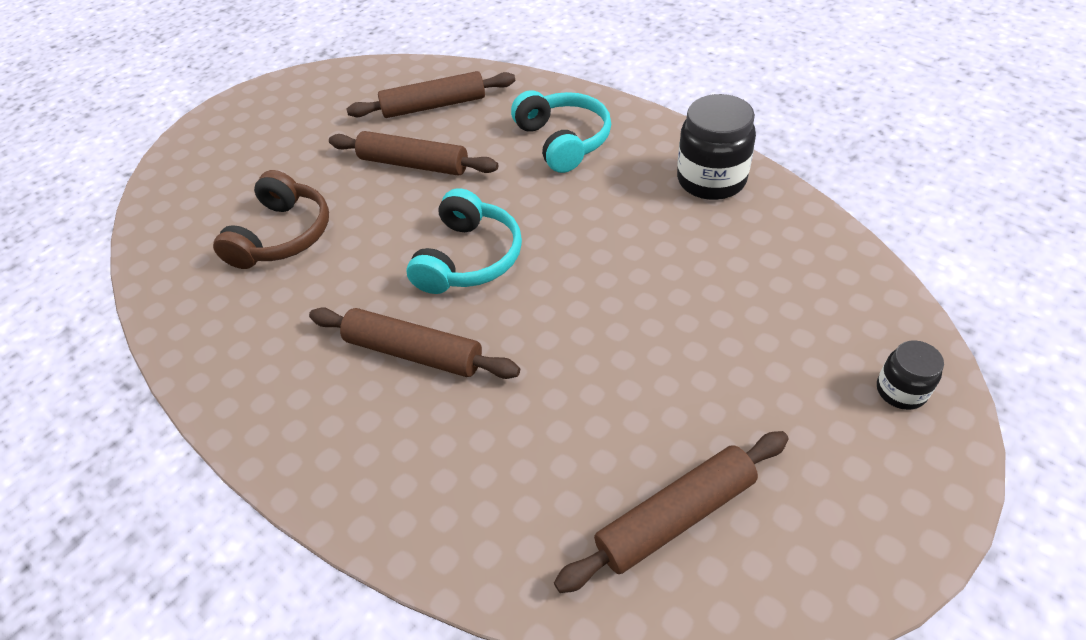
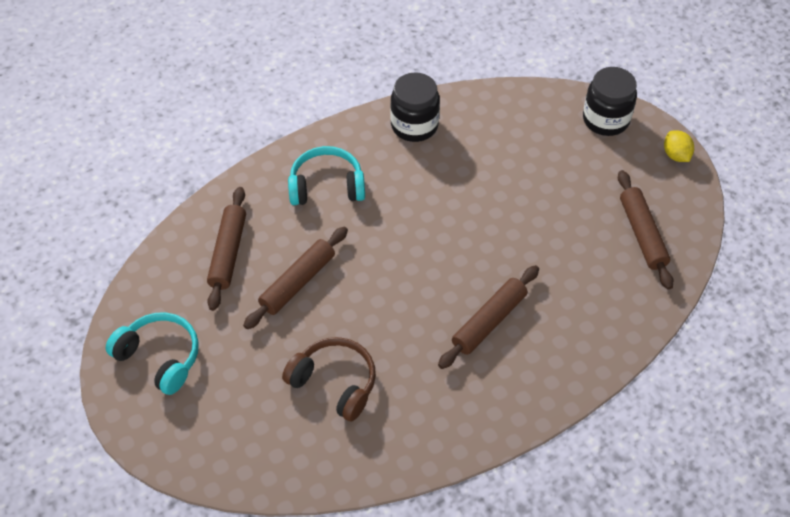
camera: 75 degrees left, 5 degrees up
(469, 258) = (419, 273): turquoise headphones -> turquoise headphones (160, 357)
(901, 391) = (605, 120): black jar -> black jar, size x1.85
(905, 529) = (676, 155): none -> yellow lemon

